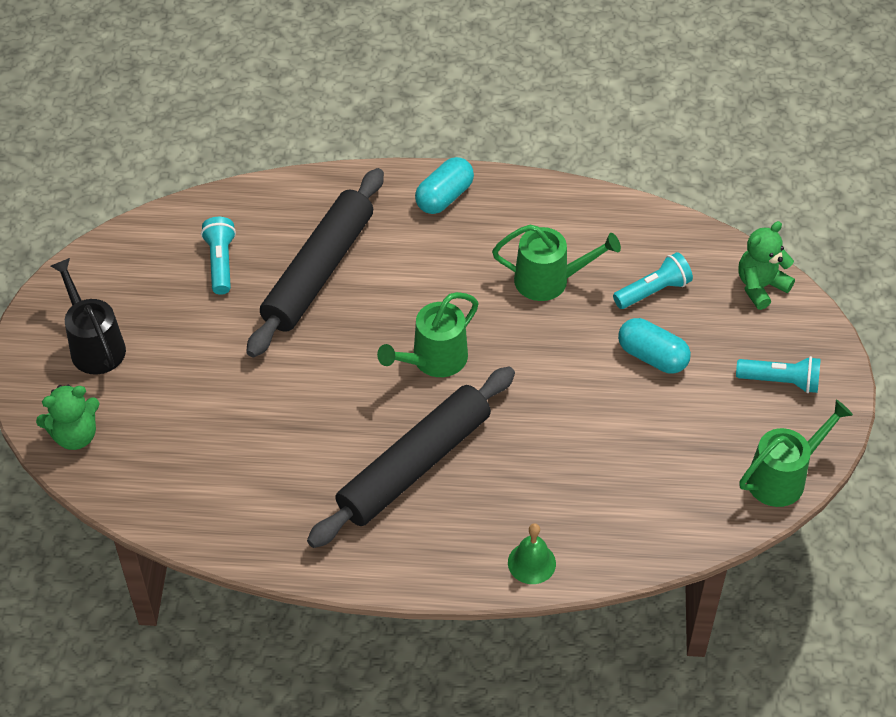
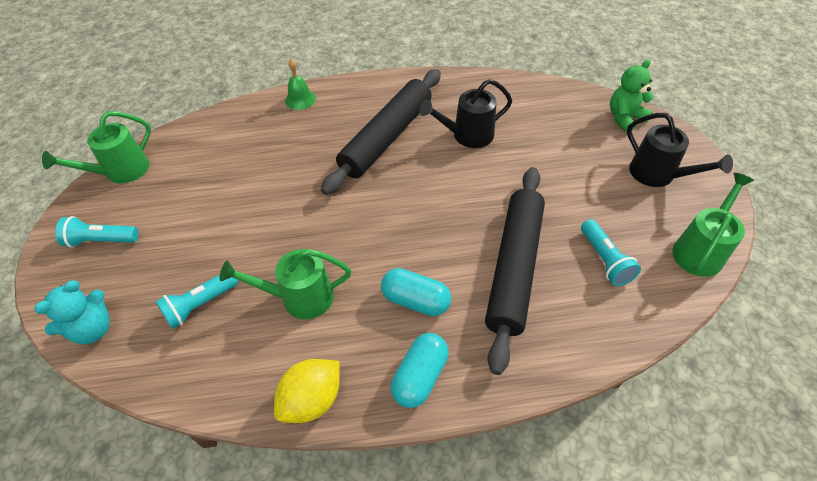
camera: 170 degrees right, 0 degrees up
(303, 447) = (467, 135): none -> black watering can
(433, 360) = (391, 208): green watering can -> green watering can (700, 250)
(543, 196) = (312, 400): none -> yellow lemon
(652, 356) = (208, 242): turquoise capsule -> turquoise capsule (415, 301)
(760, 286) = (93, 329): green teddy bear -> turquoise teddy bear

